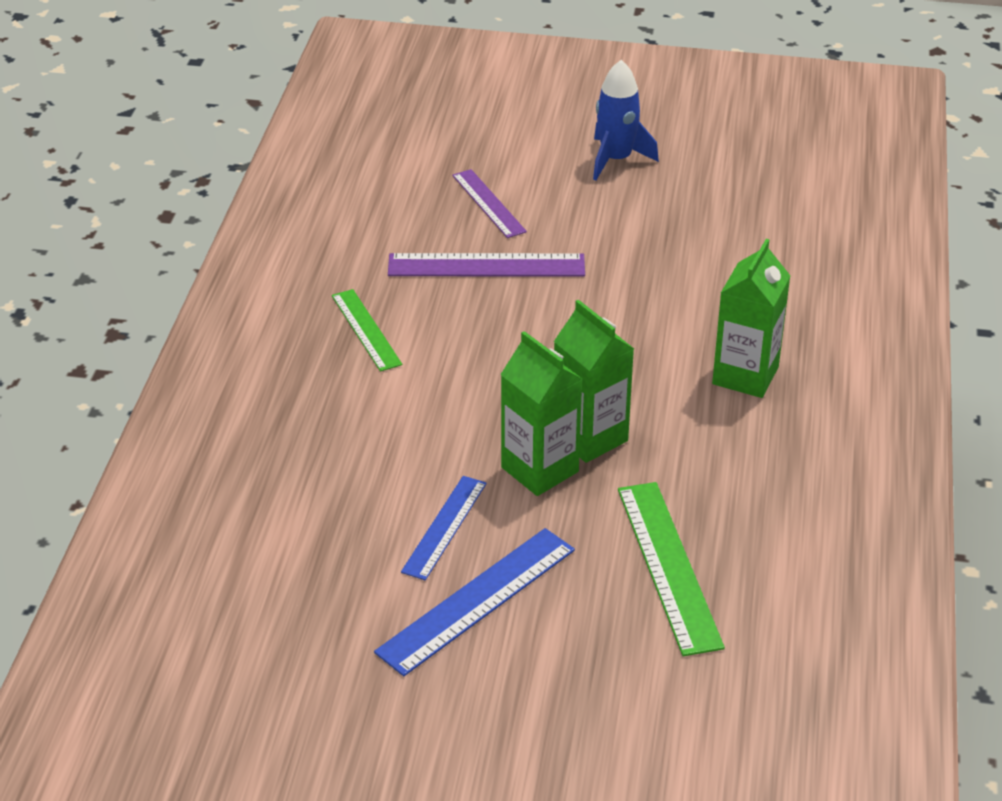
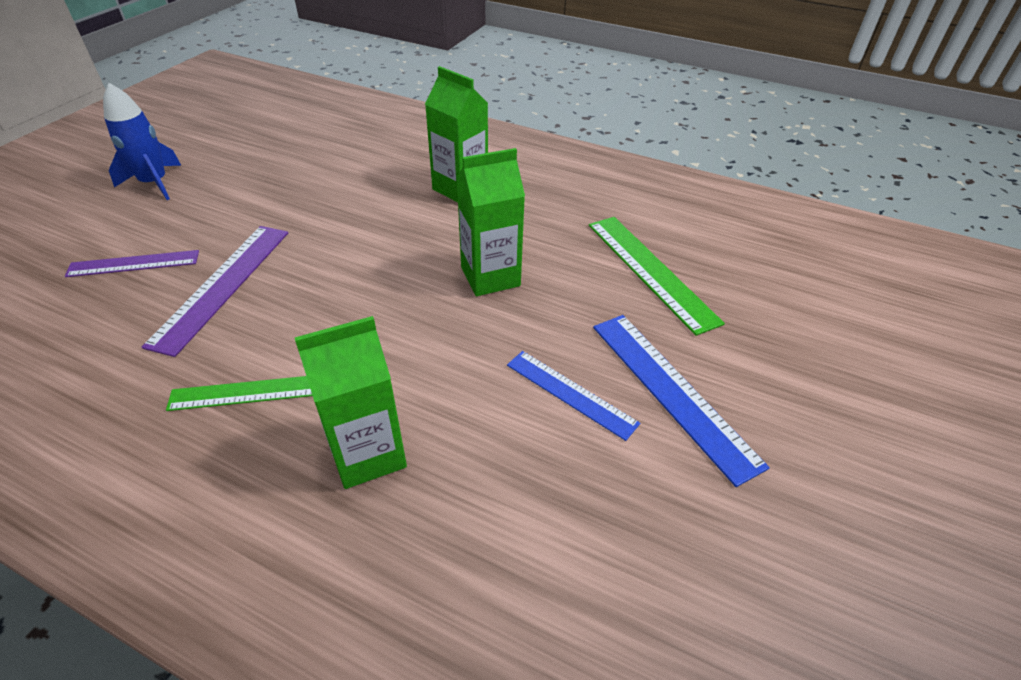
camera: 75 degrees left, 5 degrees up
(539, 469) = (517, 314): green carton -> green carton (368, 453)
(668, 566) = (650, 271): green ruler -> green ruler turned 60 degrees clockwise

